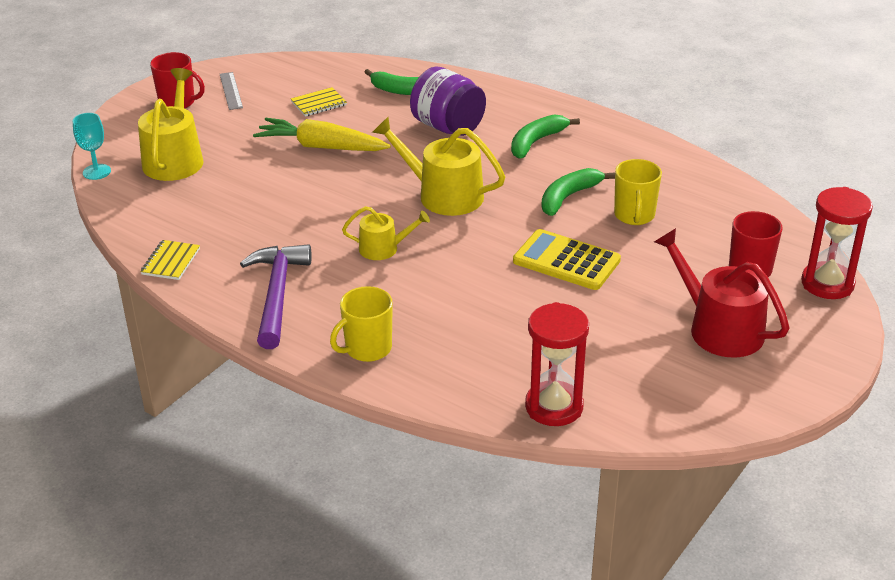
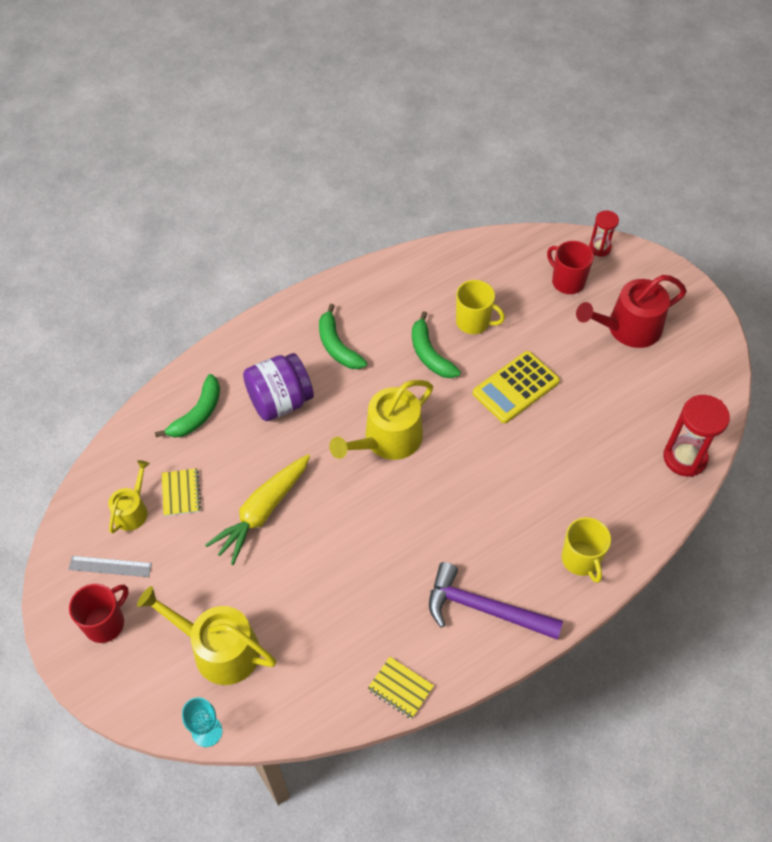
camera: 70 degrees left, 20 degrees up
(384, 248) = (449, 508): yellow watering can -> yellow watering can (132, 510)
(827, 283) = (599, 248): red hourglass -> red hourglass, size x0.58

